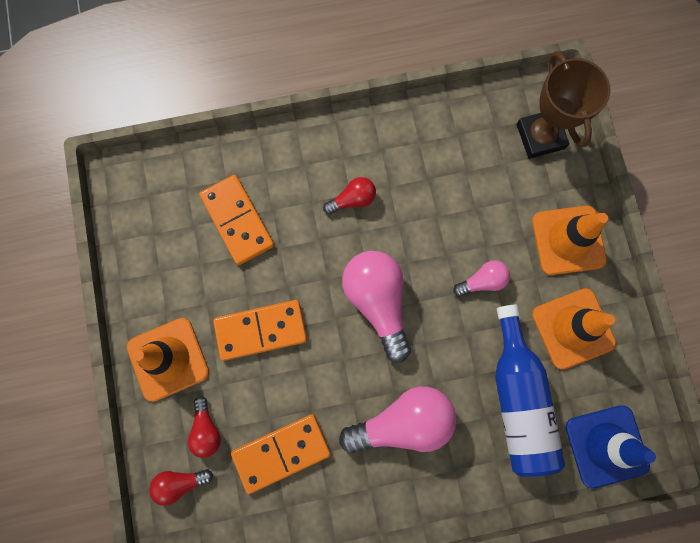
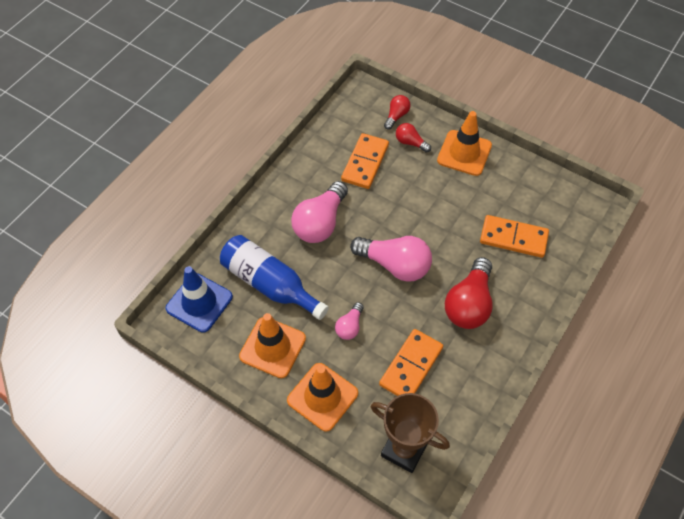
camera: 135 degrees right, 20 degrees down
(261, 330) = (437, 201): orange domino -> orange domino (411, 366)
(352, 200) = (469, 304): red light bulb -> red light bulb, size x1.94

